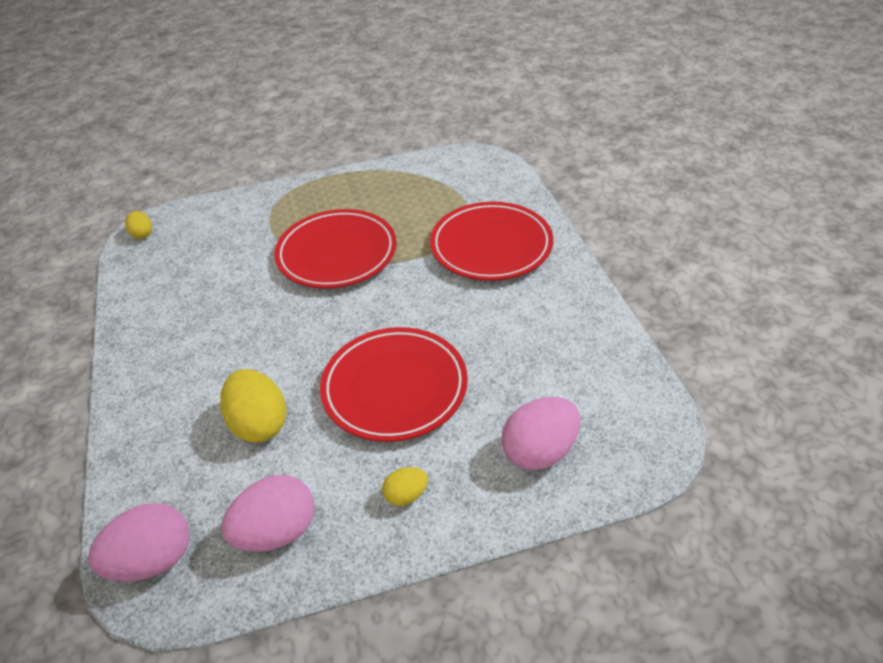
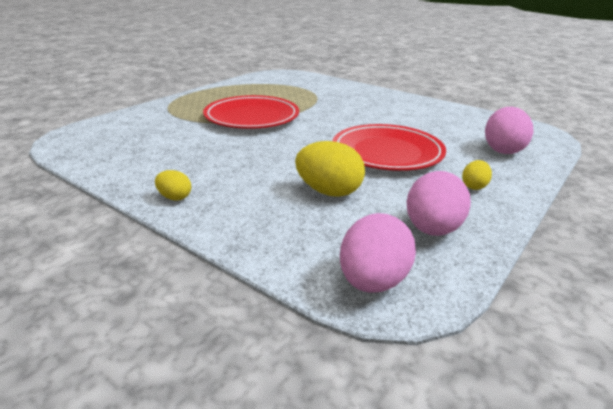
camera: 40 degrees left, 15 degrees down
(142, 234) = (67, 141): yellow egg -> yellow egg (174, 197)
(491, 246) = (342, 97): red plate -> none

